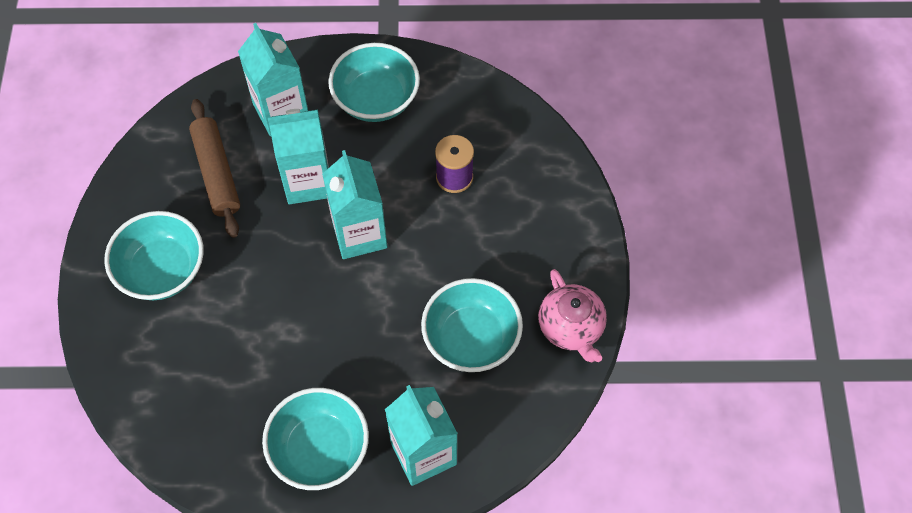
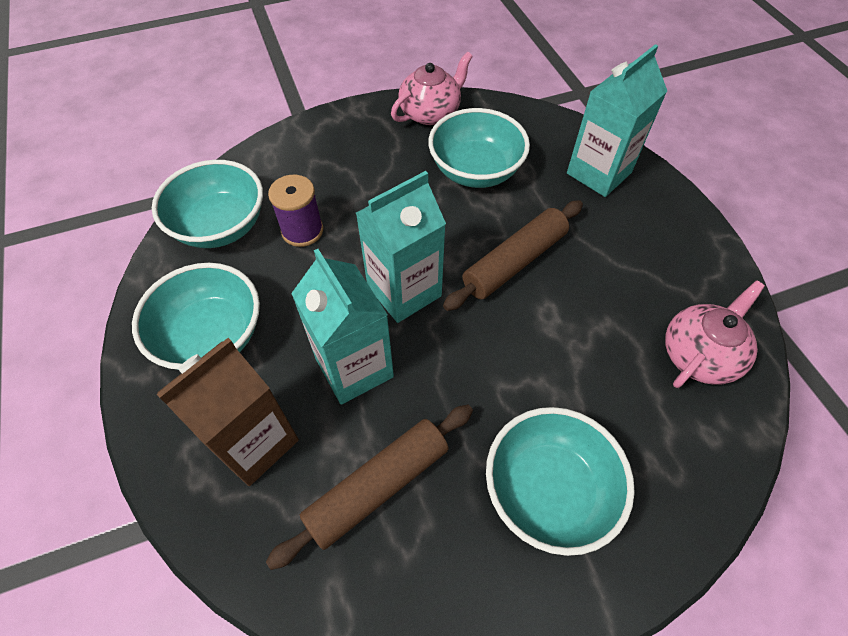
camera: 110 degrees left, 5 degrees down
(202, 428) = (699, 354): none -> pink teapot
(281, 112) = (254, 442): turquoise carton -> brown carton
(319, 449) = (648, 245): turquoise bowl -> turquoise bowl (221, 226)
(351, 328) = (514, 262): none -> brown rolling pin

